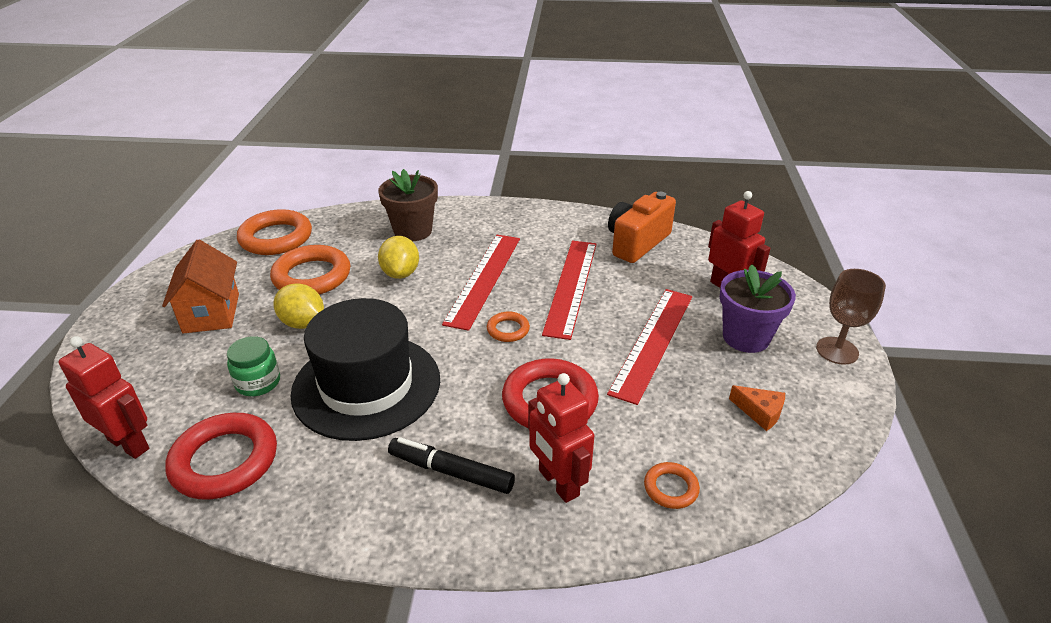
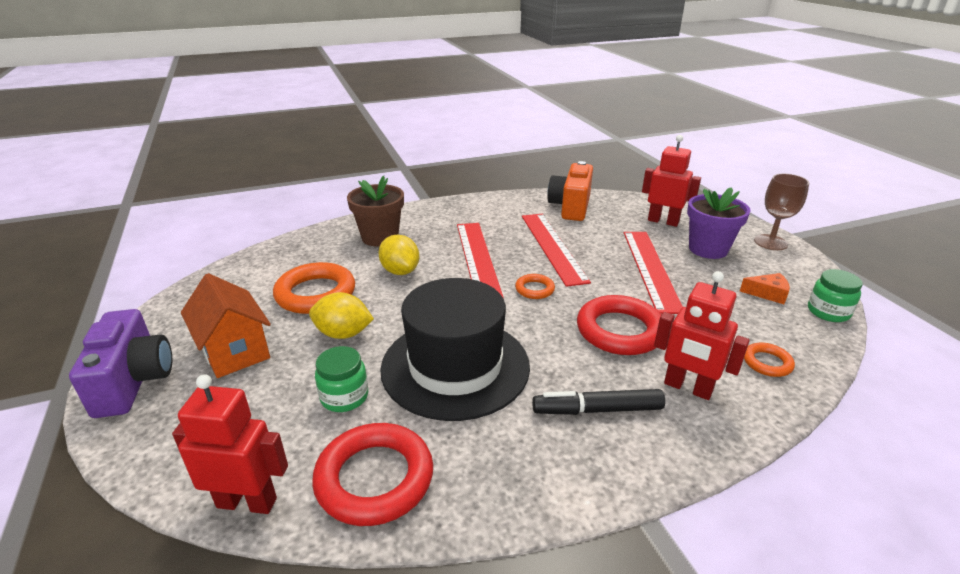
camera: 25 degrees left, 5 degrees down
(127, 317) = (134, 381): none -> purple camera
(276, 238) = (247, 271): orange ring -> none
(811, 457) = (828, 312): none -> green jar

